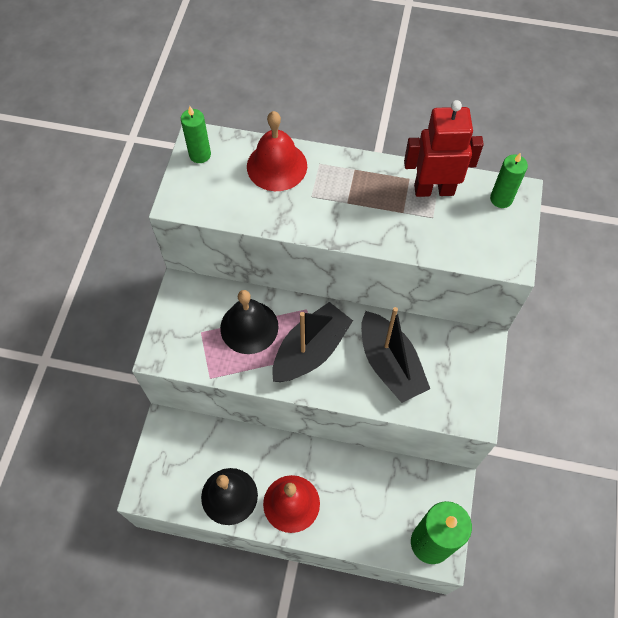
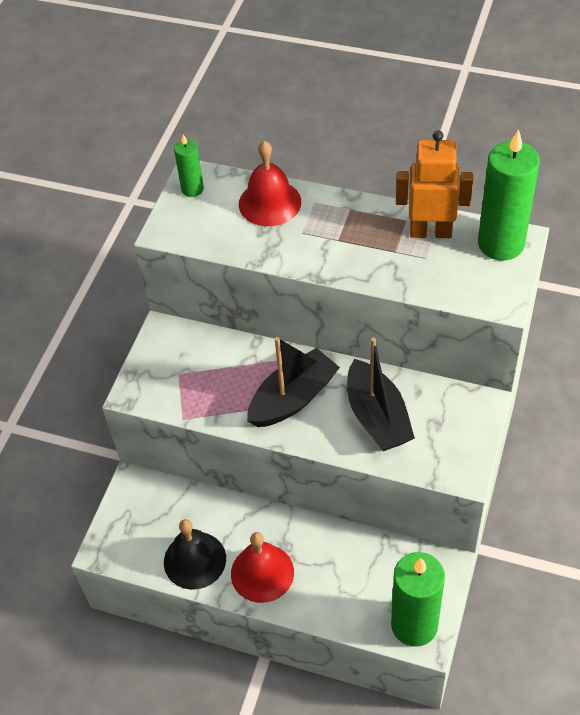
camera: 10 degrees right, 10 degrees down
(249, 327) = (230, 372): black bell -> none
(434, 189) = (430, 232): red robot -> orange robot
(501, 199) = (501, 243): green candle -> green candle, size x1.94

